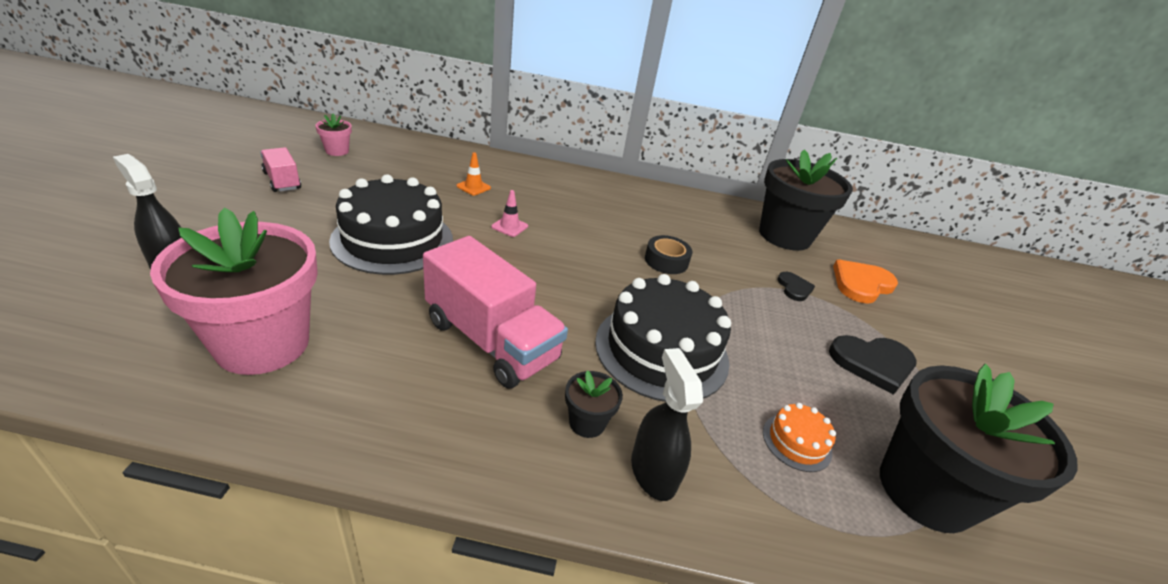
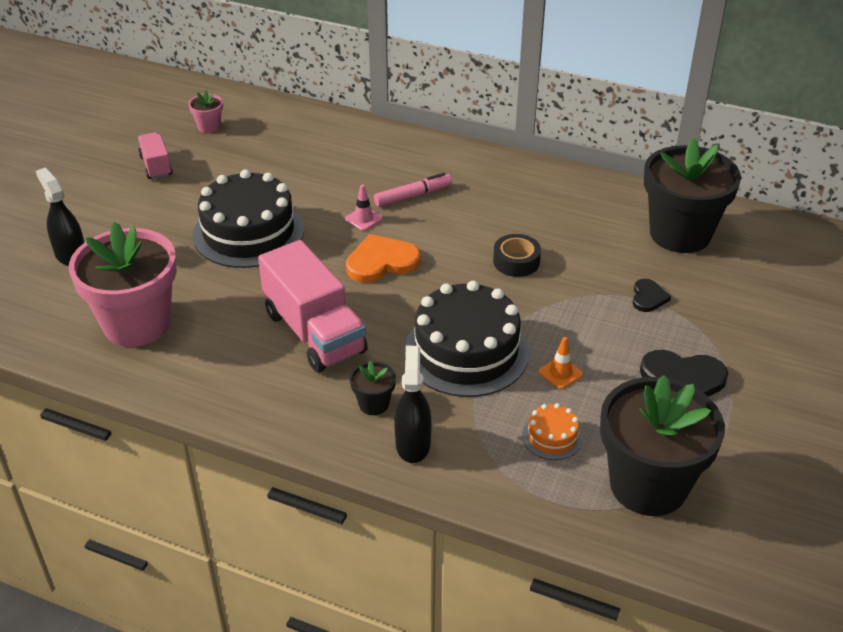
camera: 20 degrees right, 5 degrees up
(473, 187) = (339, 170): orange traffic cone -> orange traffic cone (560, 373)
(549, 207) = (412, 196): none -> pink marker
(861, 284) = (737, 296): orange heart -> orange heart (381, 262)

